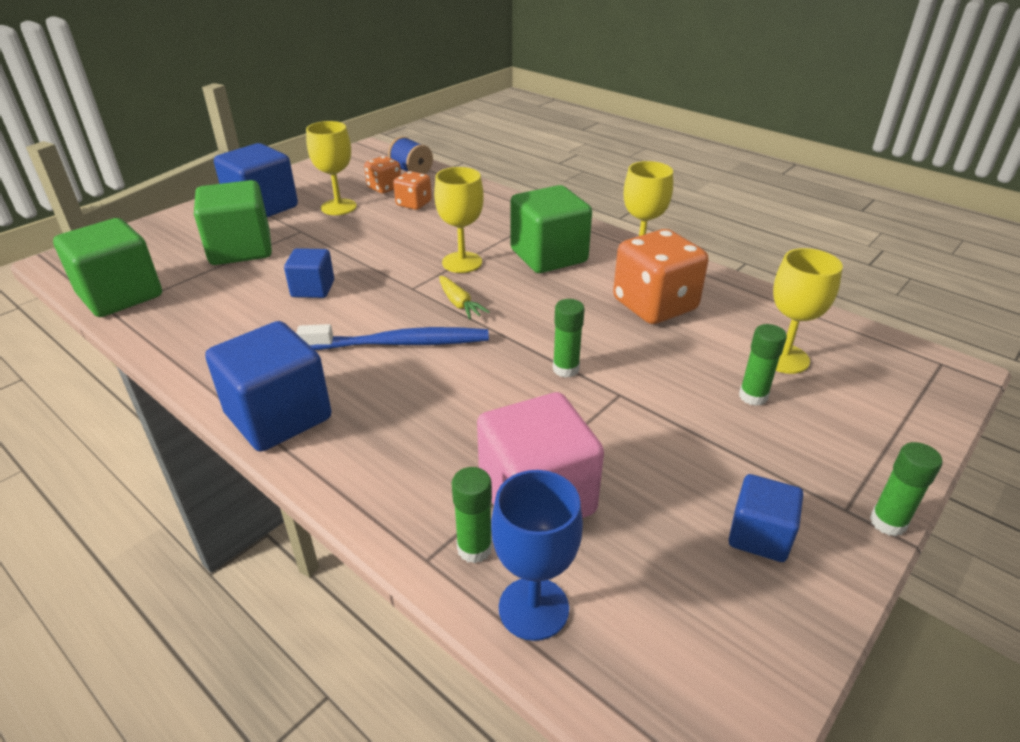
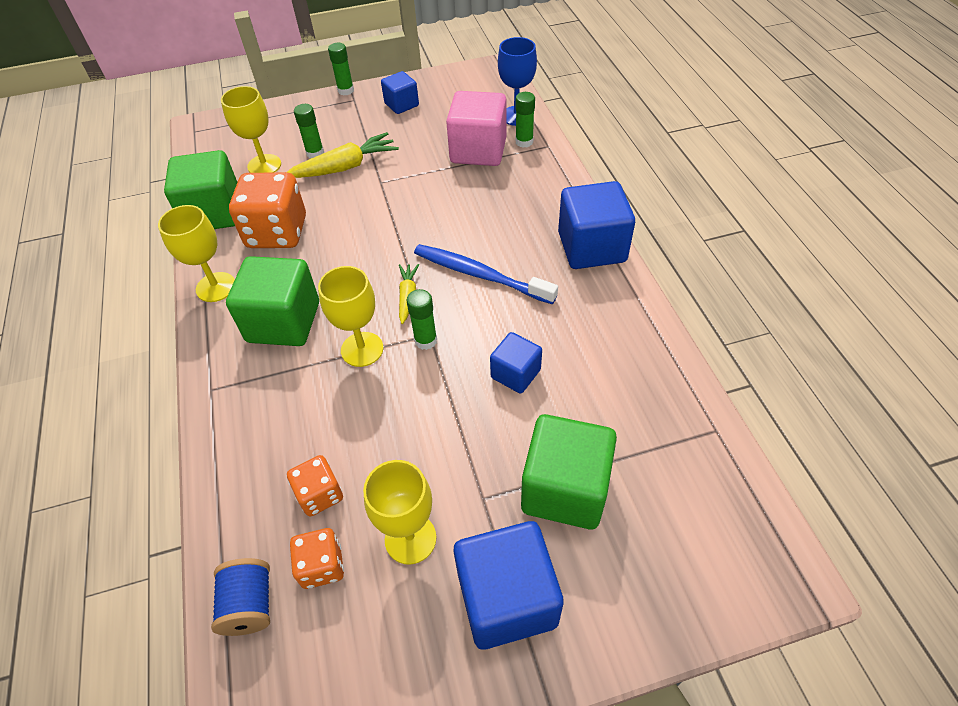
camera: 145 degrees left, 15 degrees up
(120, 295) = (708, 454): green cube -> green cube (214, 213)
(566, 369) = (392, 209): green glue stick -> green glue stick (425, 340)
(688, 394) = (345, 167): none -> yellow carrot

